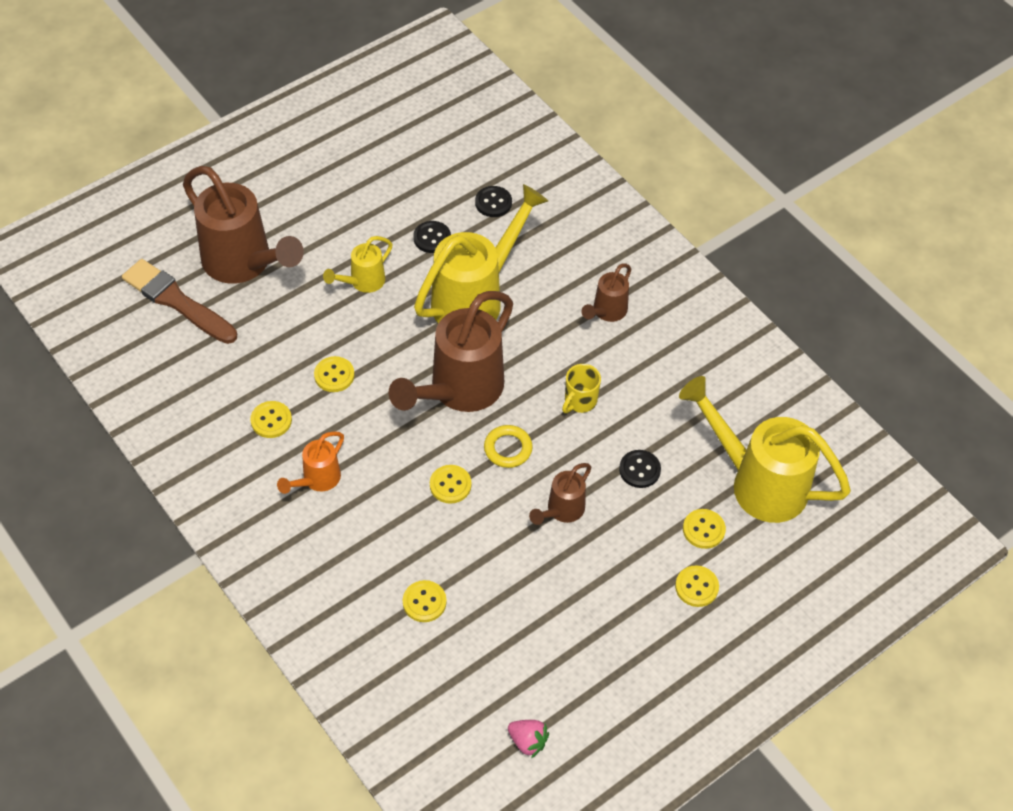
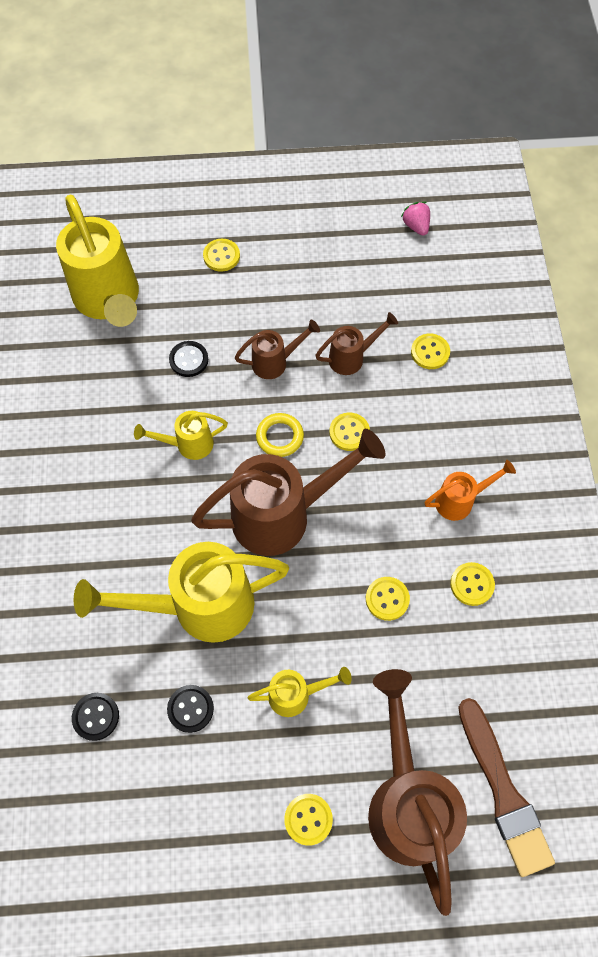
camera: 145 degrees left, 10 degrees up
(579, 401) = (188, 444): yellow mug -> yellow watering can
(606, 312) = (94, 516): brown watering can -> brown watering can (352, 357)
(703, 529) = (181, 290): yellow button -> yellow button (308, 819)

